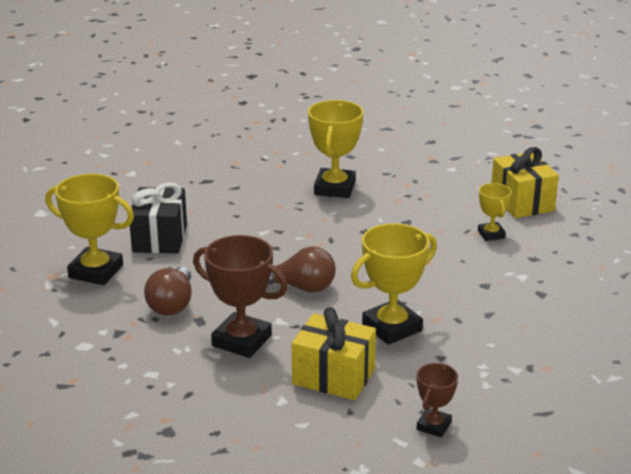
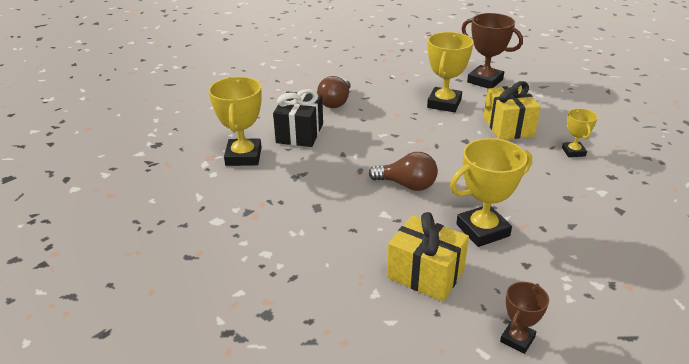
camera: 10 degrees right, 5 degrees up
(96, 271) = (243, 156): yellow trophy -> yellow trophy turned 60 degrees clockwise
(172, 304) = (297, 190): brown light bulb -> brown light bulb (335, 102)
(242, 340) = (349, 229): brown trophy -> brown trophy (485, 81)
(522, 202) = (599, 126): yellow gift -> yellow gift (508, 127)

